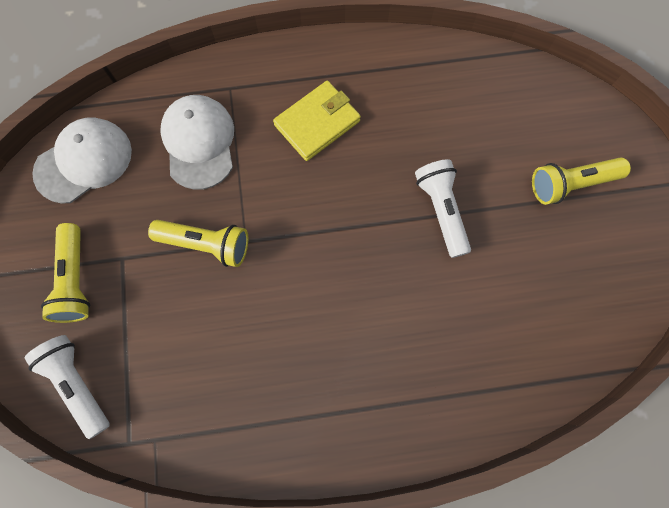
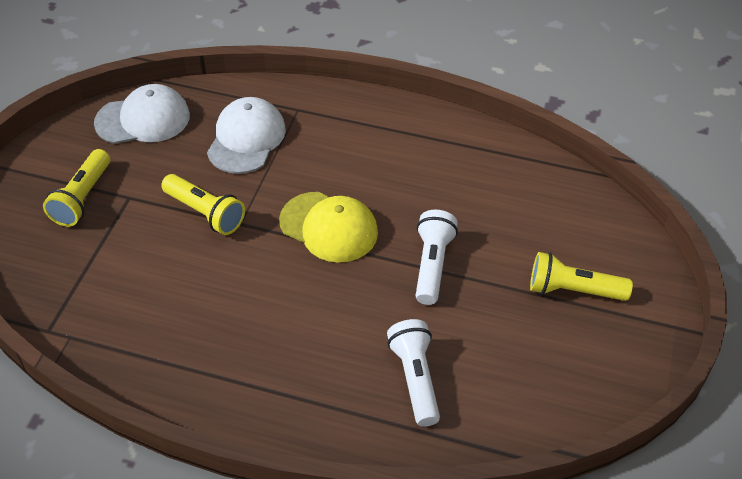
camera: 25 degrees right, 25 degrees down
(78, 384) = (36, 271): white flashlight -> white flashlight (415, 379)
(317, 123) = (358, 160): yellow wallet -> none
(329, 210) = (329, 227): none -> yellow cap

